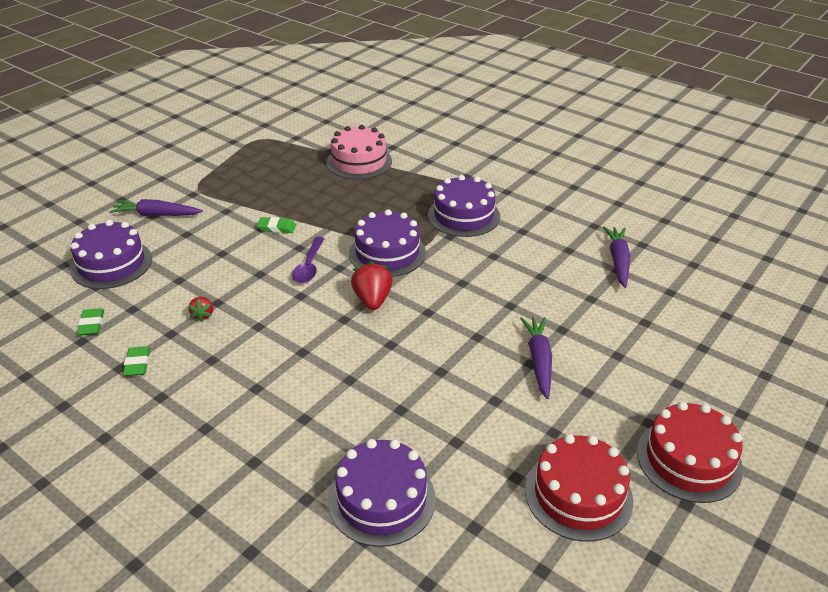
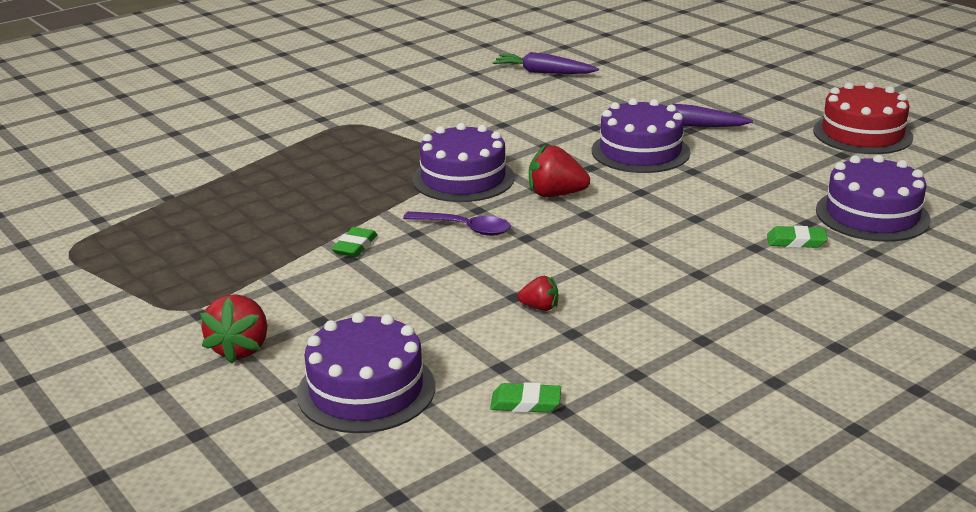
camera: 75 degrees left, 10 degrees down
(137, 364) = (631, 359): green eraser -> green eraser (796, 241)
(156, 215) = (240, 348): purple carrot -> red strawberry
(359, 162) = (223, 178): pink cake -> none
(463, 215) = (411, 129): purple cake -> purple cake (640, 151)
(689, 460) = (822, 91): red cake -> none

